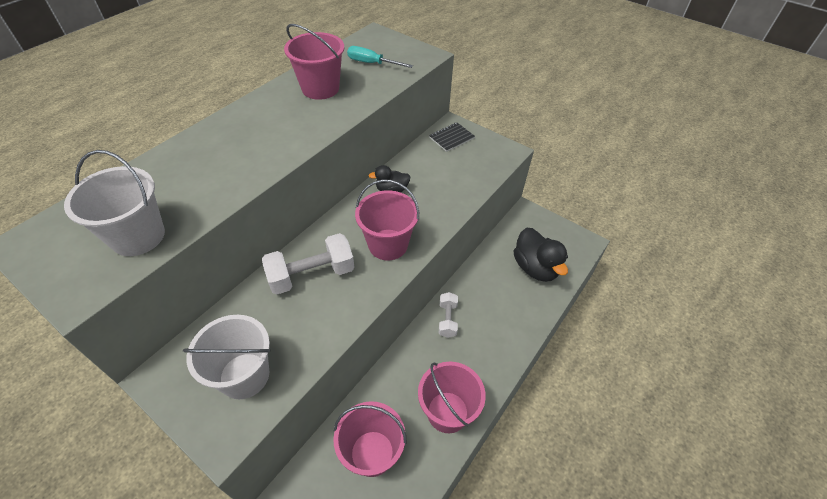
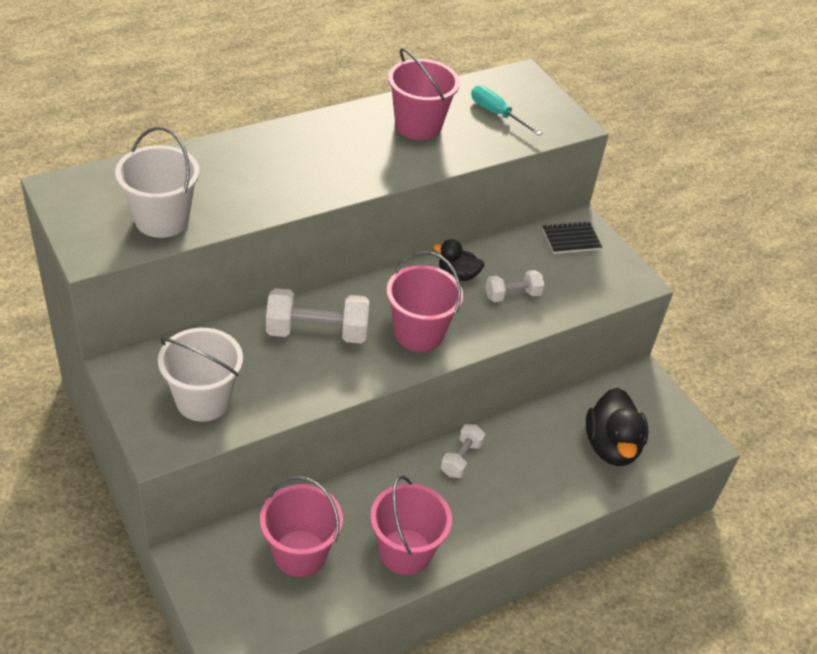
camera: 20 degrees right, 5 degrees down
(436, 190) = (512, 295): none -> white dumbbell

